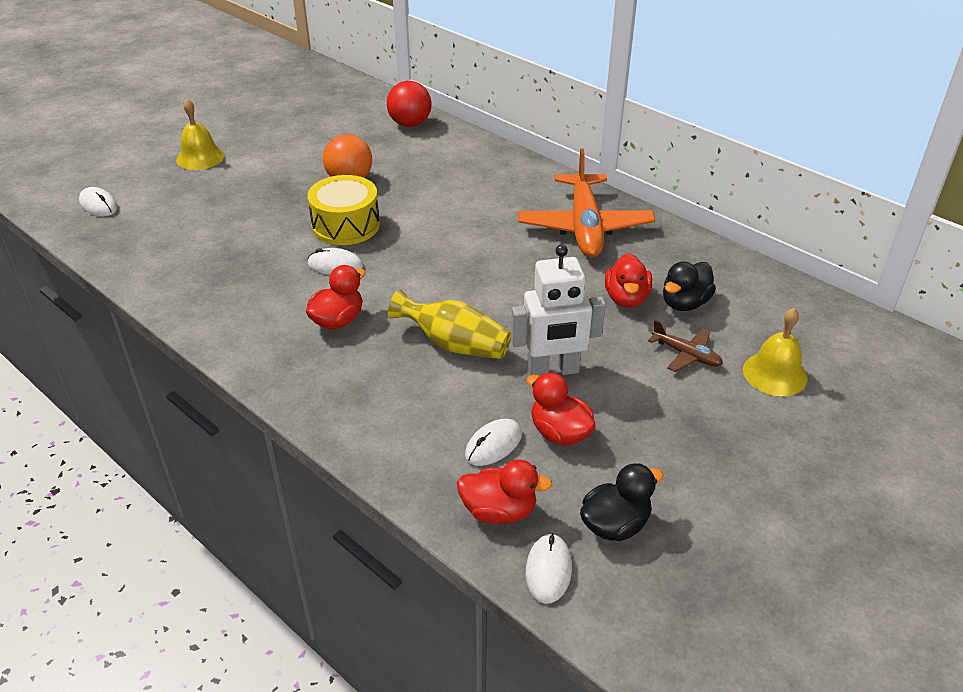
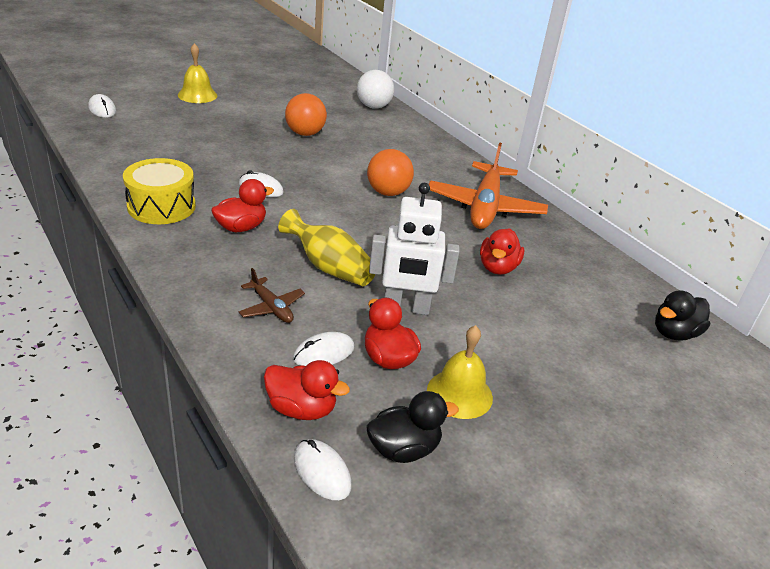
camera: 10 degrees right, 5 degrees down
(346, 225) = (285, 163): yellow drum -> yellow drum (161, 206)
(410, 124) = (373, 106): red ball -> white ball
(475, 235) = (388, 192): none -> orange ball
(548, 570) = (322, 472): white mouse -> white mouse turned 60 degrees counterclockwise
(684, 303) = (549, 283): black duck -> black duck (674, 333)
(686, 355) = (534, 324): brown plane -> brown plane (271, 307)
(774, 374) = (611, 359): yellow bell -> yellow bell (459, 393)

